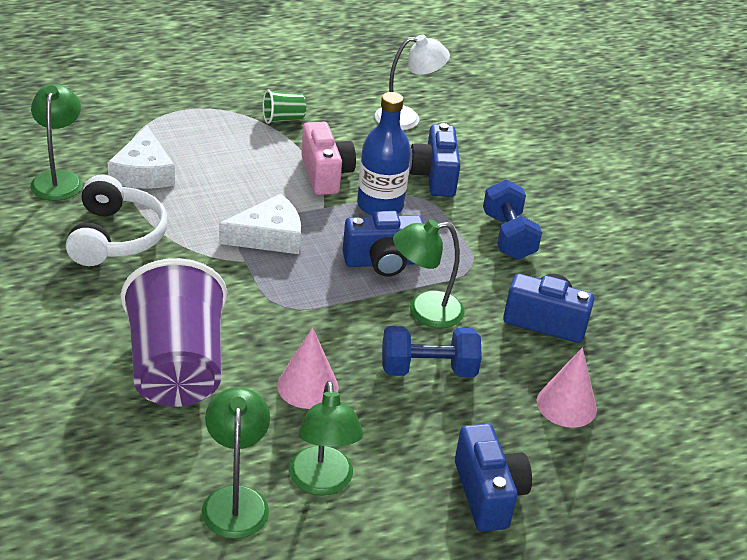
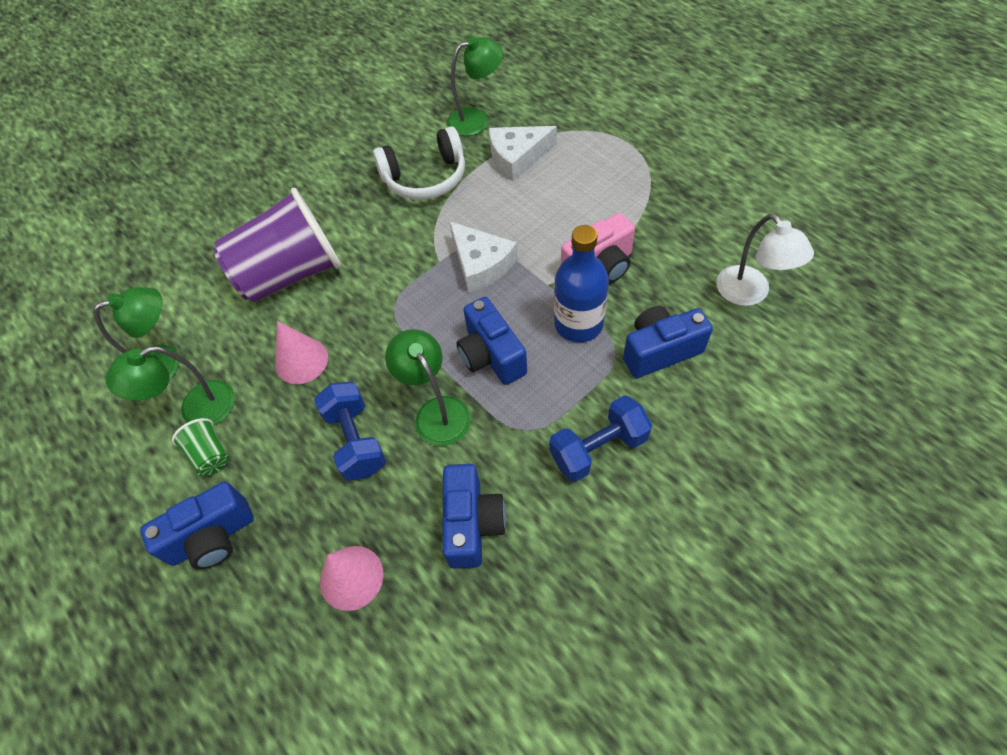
camera: 80 degrees right, 20 degrees up
(283, 119) = (665, 206): green cup -> green cup (210, 455)

